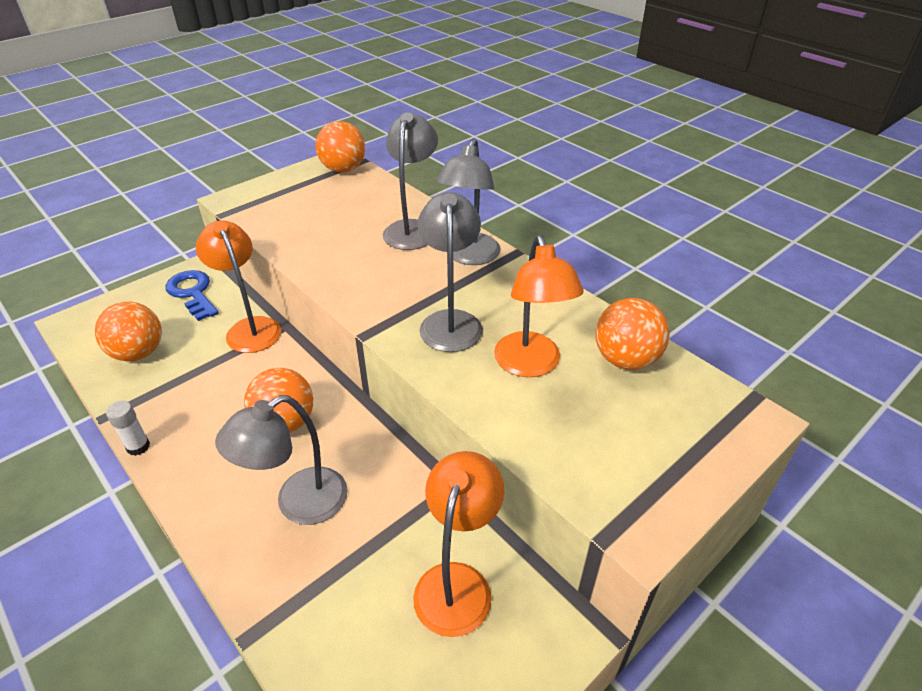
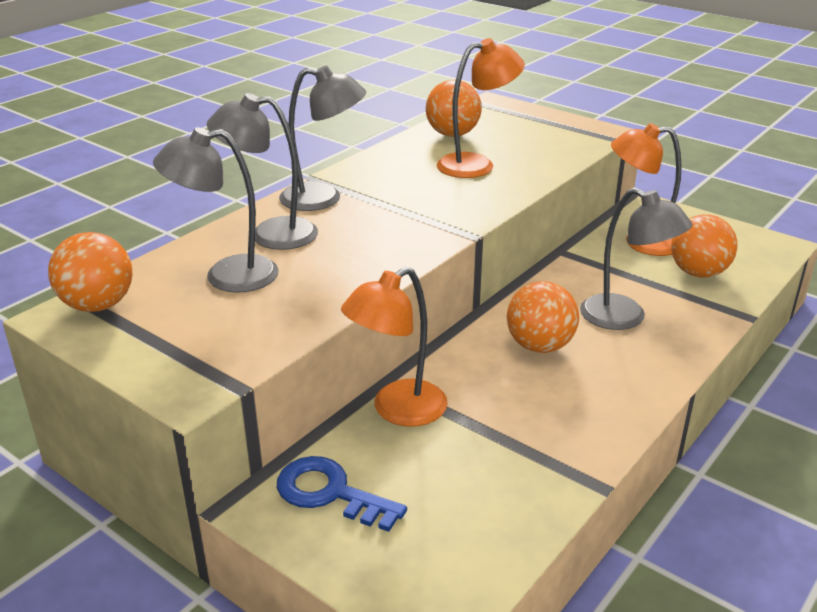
camera: 100 degrees left, 10 degrees down
(138, 353) = (480, 501): orange ball -> orange ball (698, 273)
(138, 446) = (625, 439): white glue stick -> none
(192, 293) = (330, 493): blue key -> blue key turned 75 degrees clockwise
(450, 321) = (434, 198): grey lamp -> grey lamp (226, 276)

